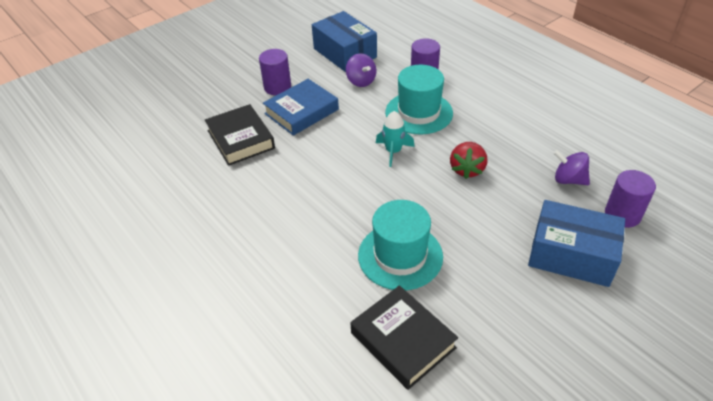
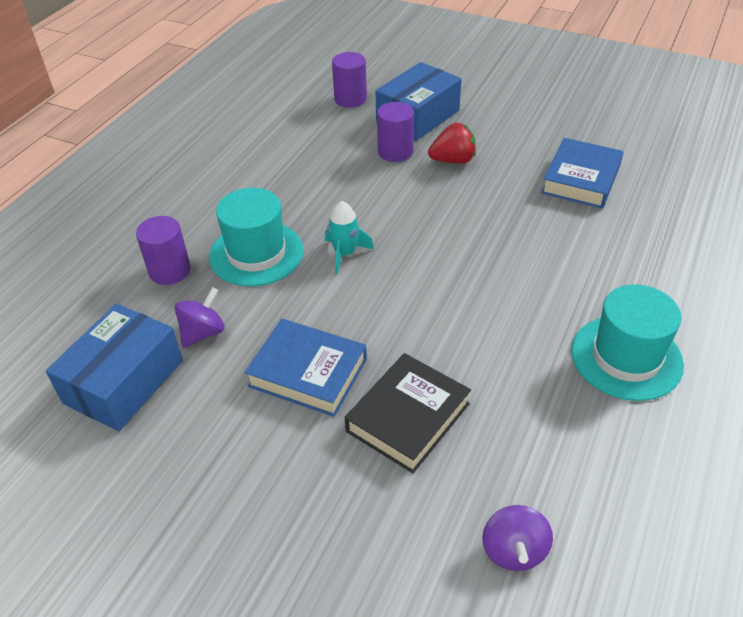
camera: 115 degrees left, 0 degrees up
(277, 87) = (257, 432): purple cylinder -> purple cylinder (395, 152)
(400, 256) = (495, 205): turquoise hat -> turquoise hat (626, 357)
(402, 340) = (581, 179): black book -> blue book
(467, 169) = (343, 192): red strawberry -> red strawberry (453, 160)
(568, 180) = (320, 130): purple spinning top -> purple spinning top (514, 550)
(571, 255) = (417, 116): blue box -> blue box turned 45 degrees clockwise

